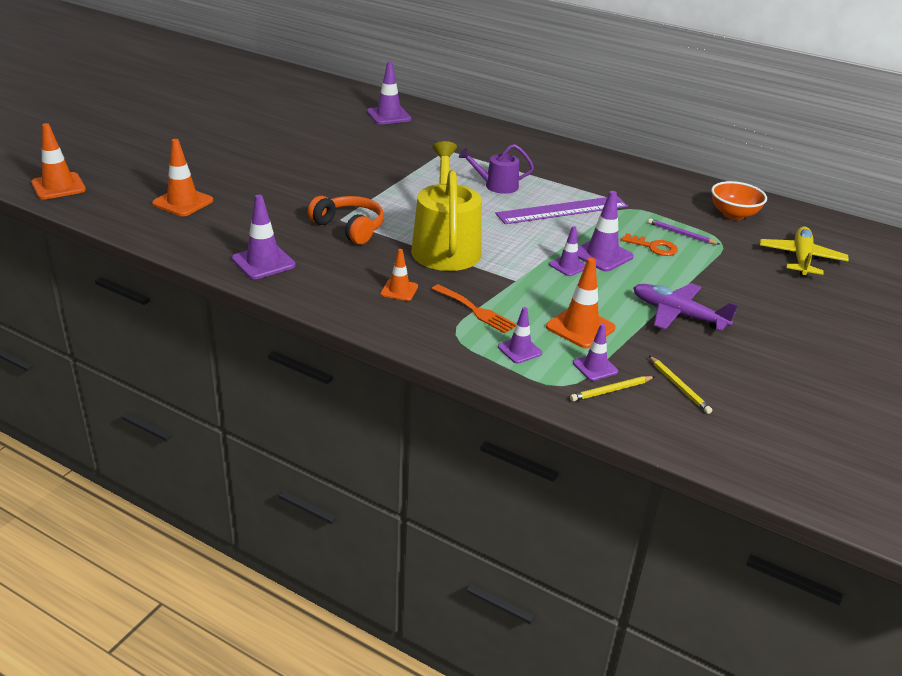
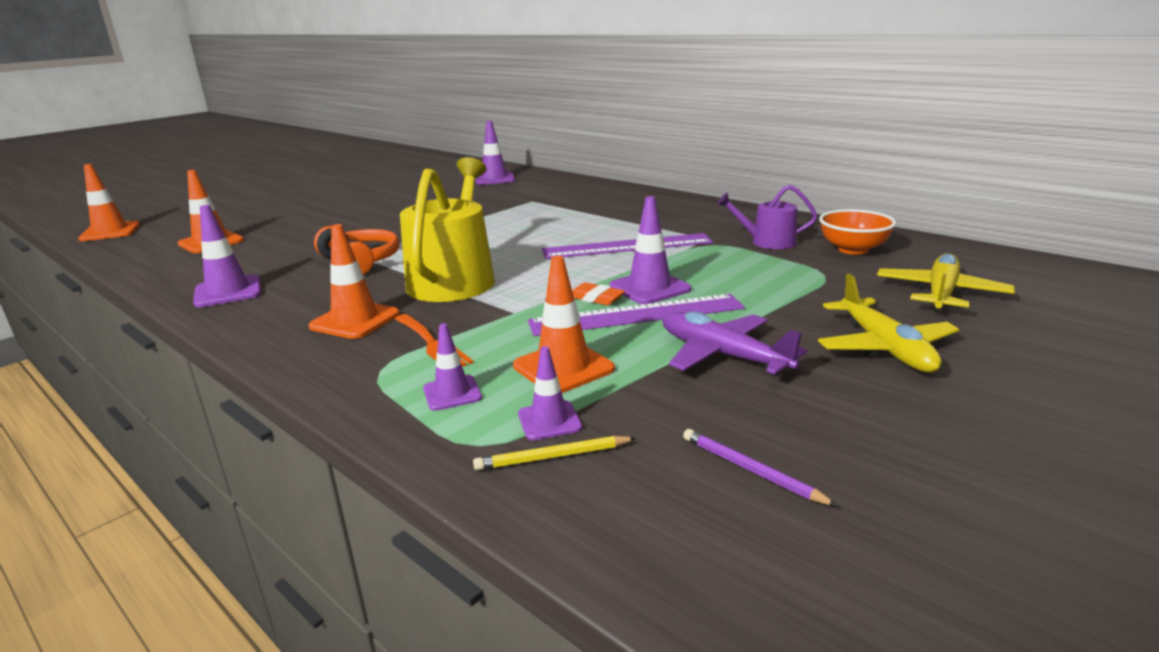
camera: 15 degrees right, 10 degrees down
(399, 290) = (355, 320): orange traffic cone -> orange traffic cone, size x1.62
(497, 186) = (564, 227): purple watering can -> purple watering can (767, 242)
(568, 266) = (596, 298): purple traffic cone -> orange eraser
(605, 281) = (636, 315): none -> purple ruler
(654, 247) = (726, 280): orange key -> none
(679, 386) = (673, 456): yellow pencil -> none
(681, 234) = (771, 268): purple pencil -> purple pencil (751, 470)
(775, 305) = (884, 347): none -> yellow plane

